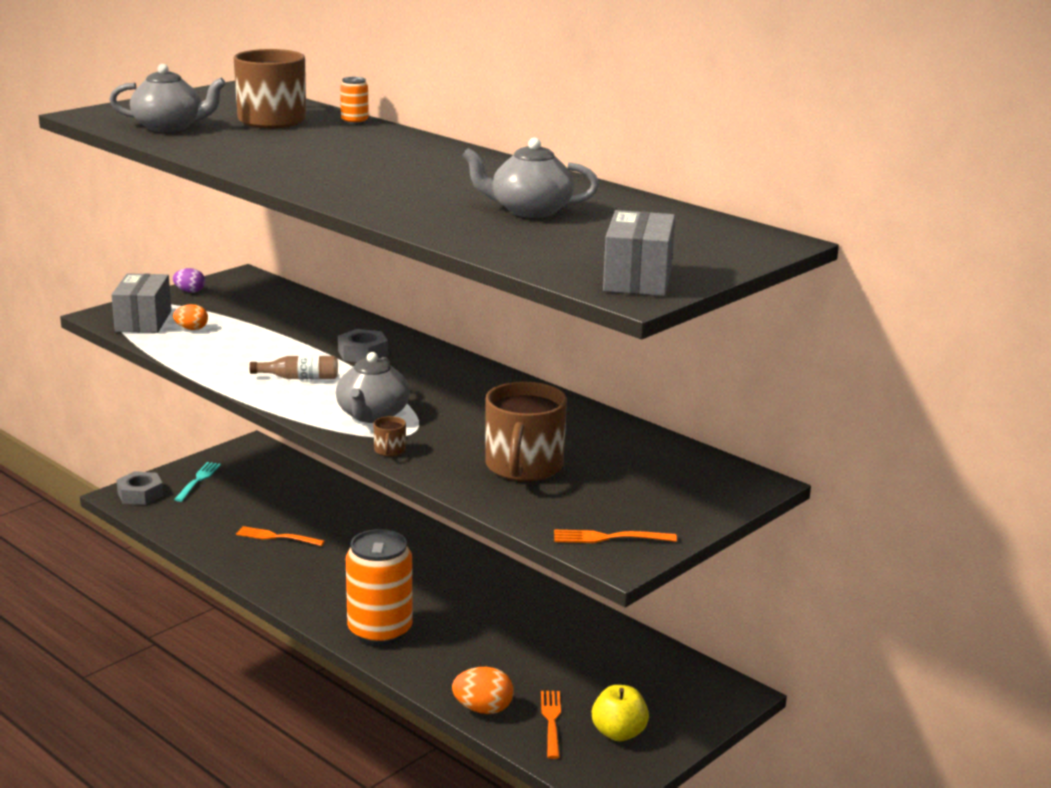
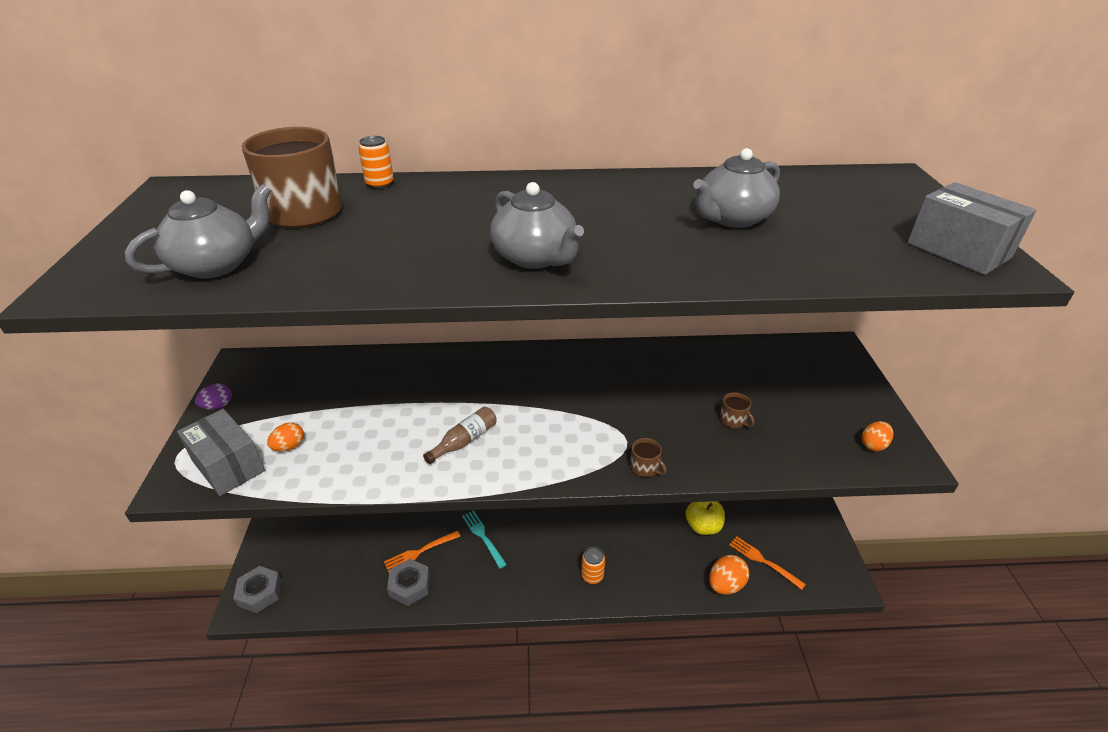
camera: 45 degrees left, 15 degrees up
(198, 480) = (290, 545): turquoise fork -> turquoise fork (483, 537)
(363, 353) = (465, 386): grey nut -> grey nut (409, 585)
(372, 415) = (575, 442): grey teapot -> grey teapot (536, 258)
(380, 631) = (592, 575): orange can -> orange can, size x0.44
(523, 466) = (733, 420): brown mug -> brown mug, size x0.41
(609, 538) = (873, 445): orange fork -> orange egg
(619, 733) = (798, 540): yellow apple -> yellow apple (703, 526)

